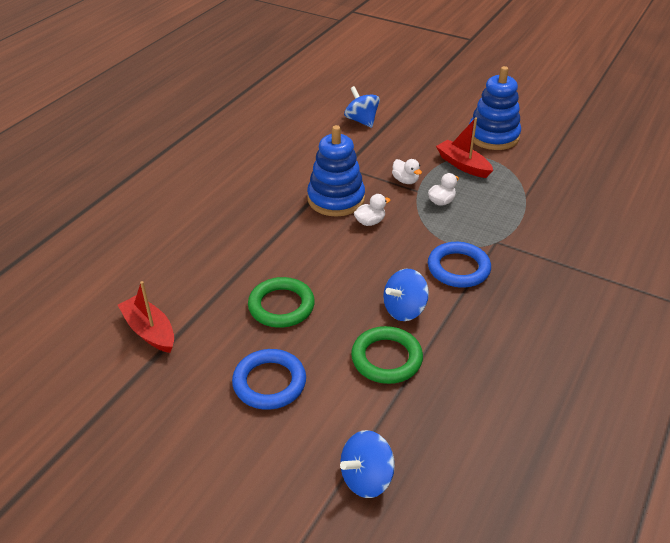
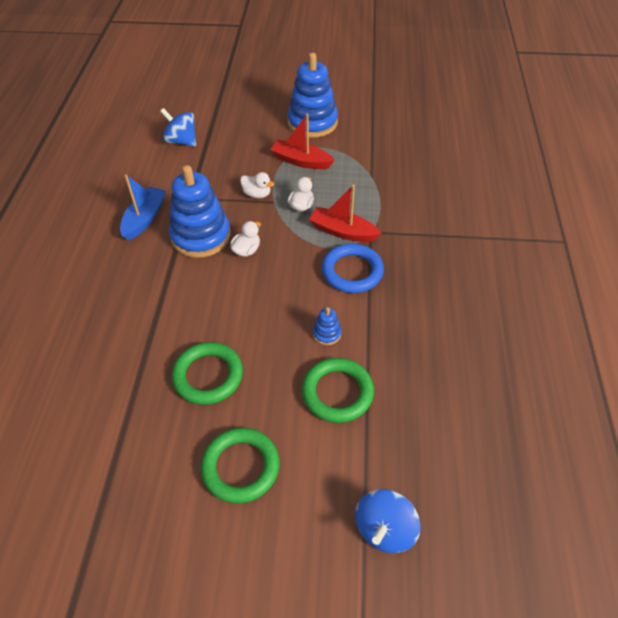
camera: 25 degrees left, 10 degrees up
(150, 331) = (83, 461): red boat -> red boat (343, 231)
(269, 382) = (240, 467): blue ring -> green ring
(295, 172) = (144, 219): none -> blue boat
(404, 310) = (327, 333): blue spinning top -> blue stacking toy

